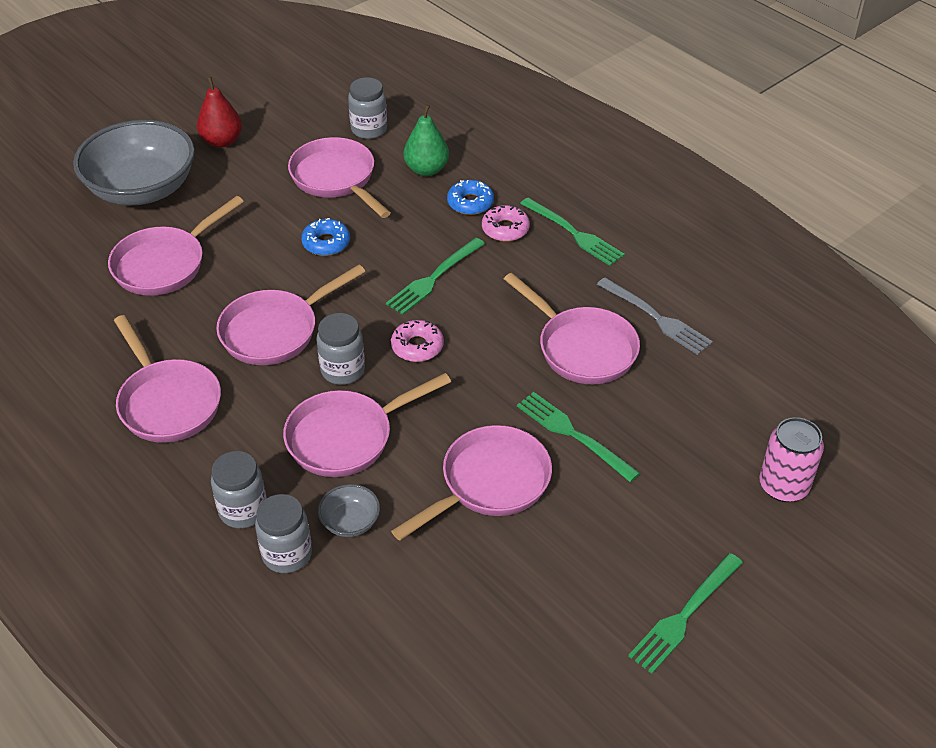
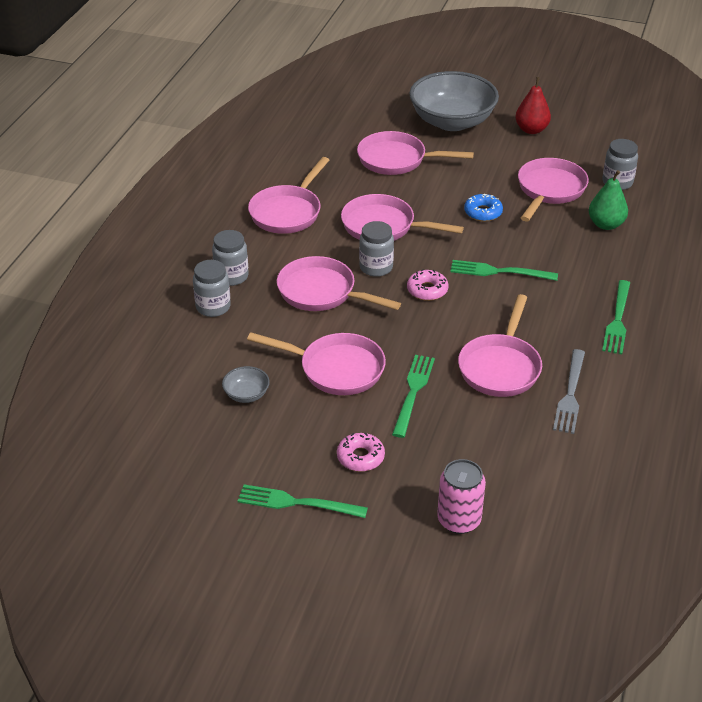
camera: 60 degrees right, 5 degrees down
(350, 522) = (256, 322): grey bowl -> grey bowl (246, 394)
(470, 203) = (593, 258): blue donut -> none
(505, 229) = (584, 285): pink donut -> pink donut (360, 457)

